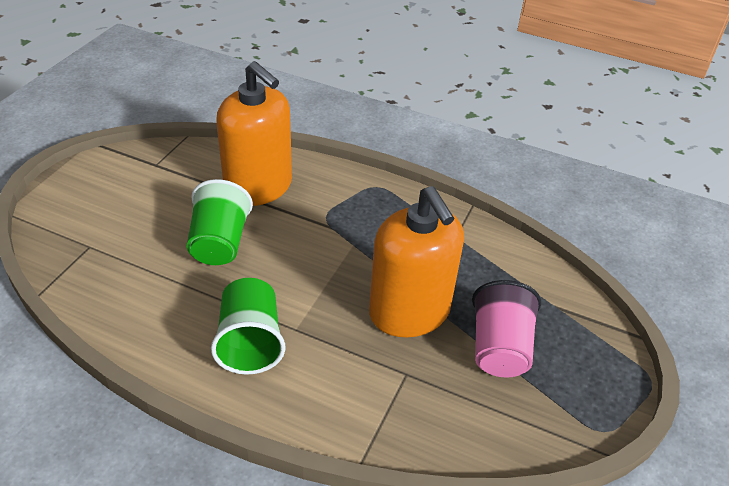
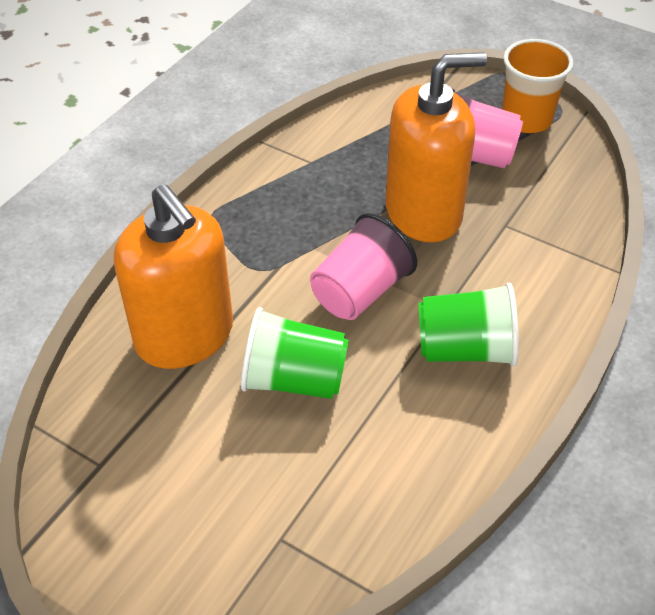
camera: 80 degrees left, 5 degrees up
(258, 187) = (185, 336): orange soap dispenser -> orange soap dispenser turned 90 degrees clockwise
(308, 274) = (360, 292): none -> pink cup
(574, 395) = (526, 119): none -> orange cup

